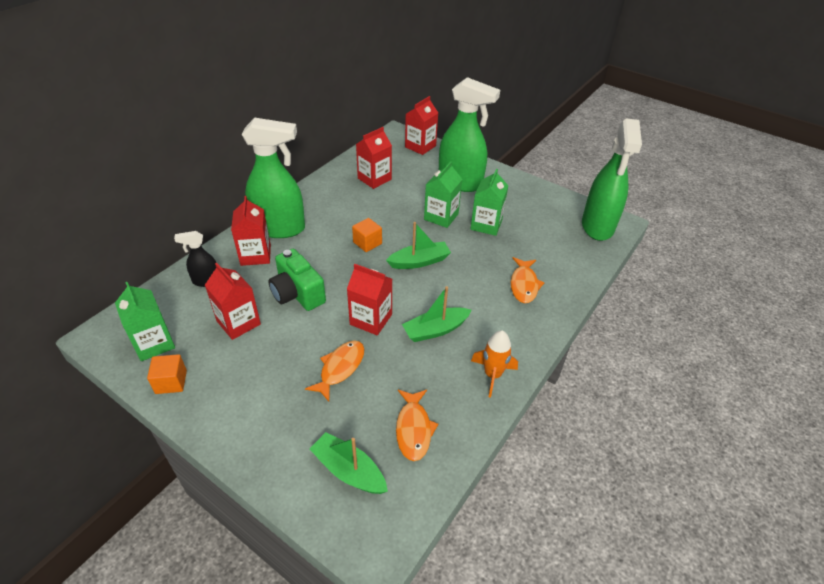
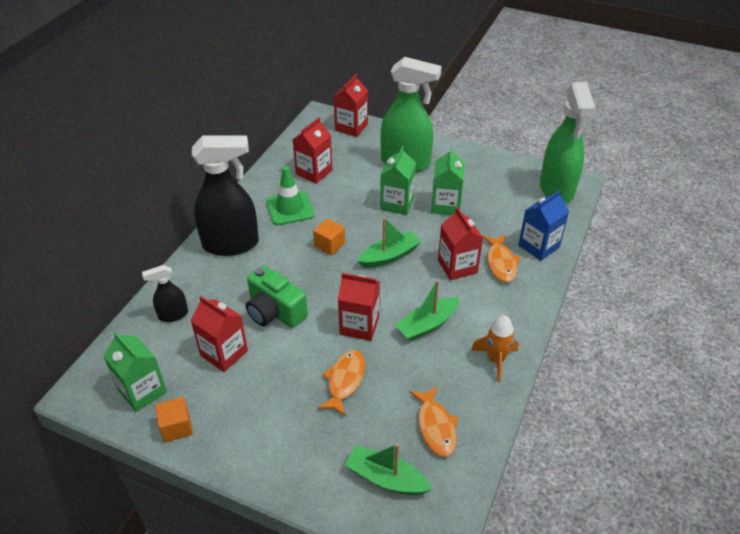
camera: 10 degrees left, 0 degrees up
(255, 255) = (215, 278): red carton -> red carton (457, 266)
(280, 228) = (231, 244): green spray bottle -> black spray bottle
(342, 206) = (290, 208): none -> green traffic cone
(565, 275) = (538, 246): none -> blue carton

